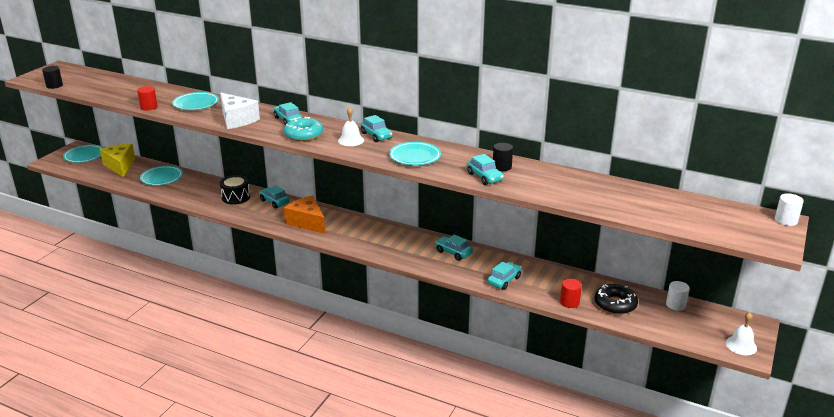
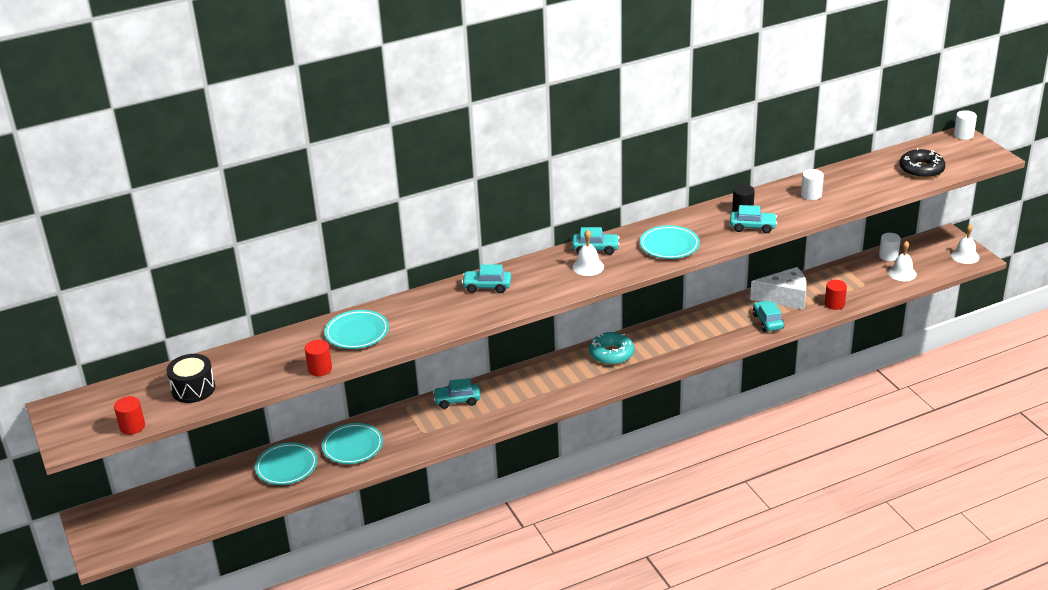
camera: 50 degrees left, 5 degrees up
(54, 86) = (132, 426): black cylinder -> red cylinder
(84, 156) = (127, 517): turquoise plate -> turquoise plate (353, 446)
(120, 166) = (203, 492): yellow cheese -> none
(236, 197) = (411, 424): black drum -> black drum (193, 389)
(237, 120) = (443, 318): white cheese -> white cheese (785, 298)
(303, 135) = (539, 289): turquoise donut -> turquoise donut (611, 354)
(307, 222) = (530, 394): orange cheese -> none
(453, 252) = (692, 328): turquoise car -> none
(567, 185) = (811, 195): none -> white cylinder
(615, 304) = (859, 283): black donut -> black donut (921, 170)
(662, 320) = (902, 273): none -> white bell

